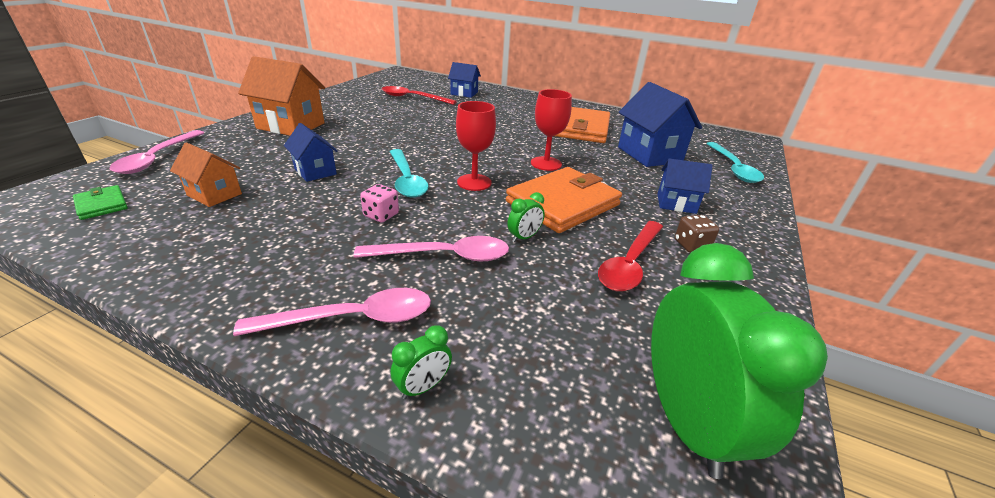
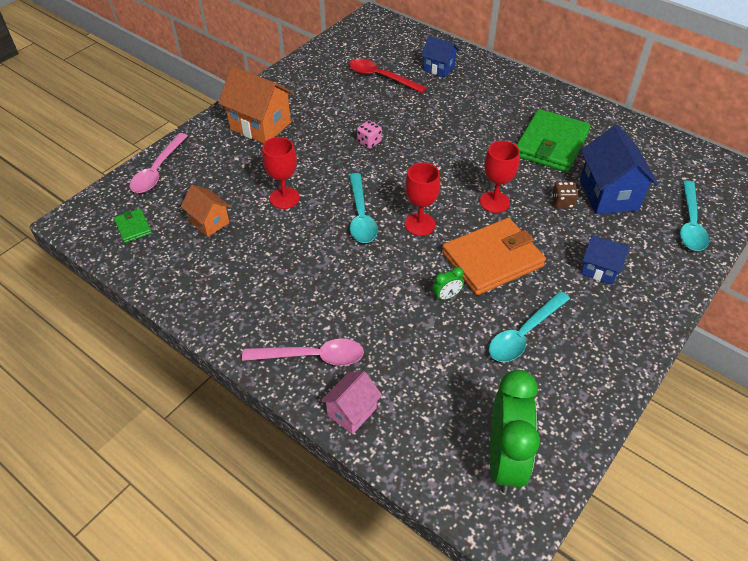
camera: 15 degrees right, 15 degrees up
(315, 171) = (284, 198): blue house -> red goblet
(381, 215) = (336, 259): pink dice -> pink dice (369, 142)
(423, 387) = (352, 412): green clock -> pink house
(444, 256) = (380, 309): pink spoon -> none
(580, 128) = (551, 144): orange wallet -> green wallet
(630, 263) = (524, 334): red spoon -> turquoise spoon
(691, 245) = (586, 321): brown dice -> brown dice (562, 202)

